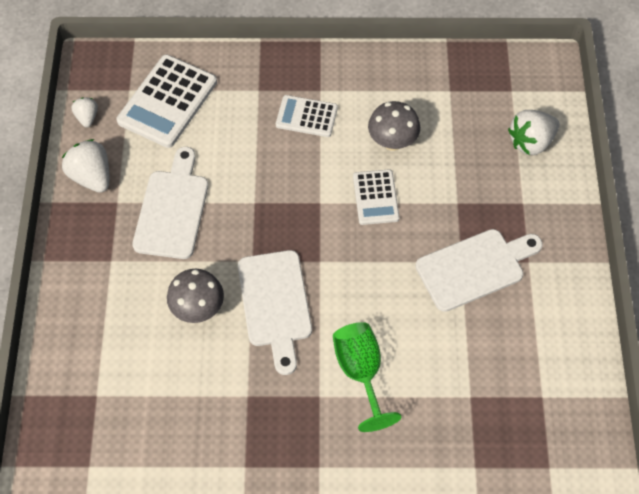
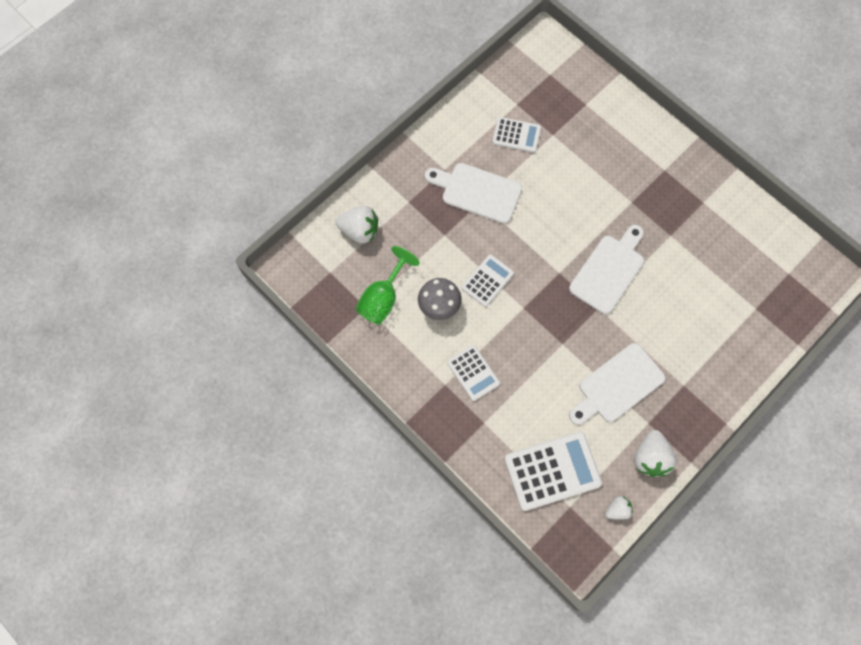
camera: 135 degrees left, 10 degrees up
(87, 117) = (617, 509): white strawberry -> white strawberry turned 150 degrees counterclockwise
(198, 308) = (656, 307): grey mushroom -> none
(361, 372) = (597, 194): green goblet -> green goblet (383, 298)
(504, 361) = (516, 135): none -> white calculator

